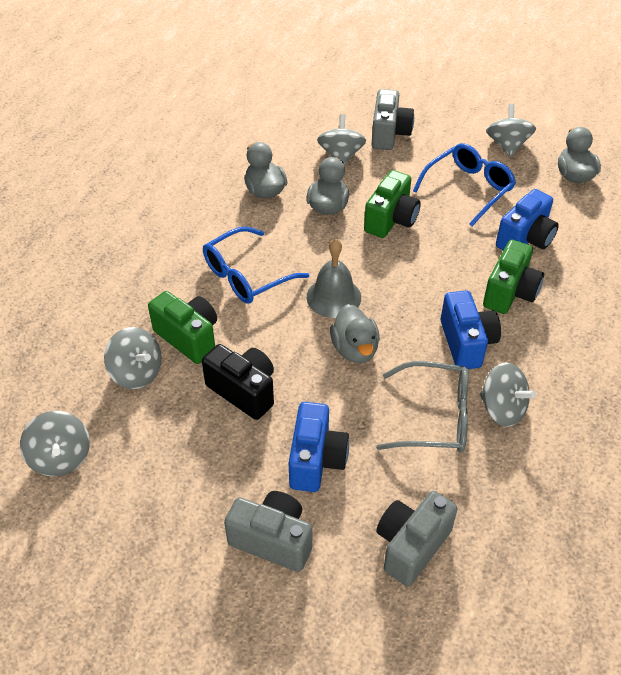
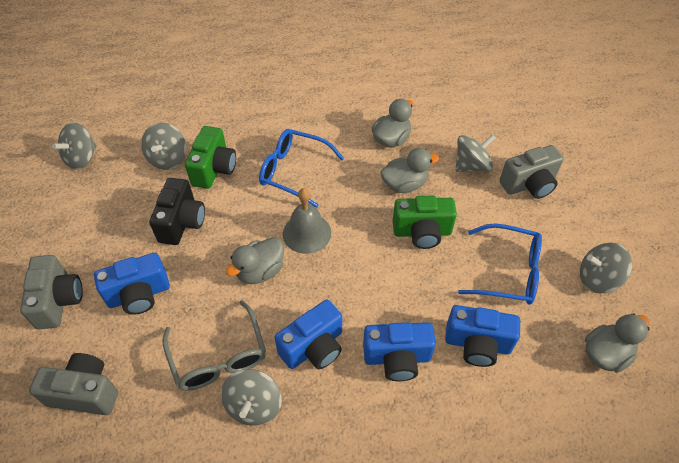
camera: 60 degrees right, 5 degrees up
(507, 145) = (597, 278): grey spinning top -> grey spinning top turned 150 degrees counterclockwise
(510, 292) = (397, 358): green camera -> blue camera

